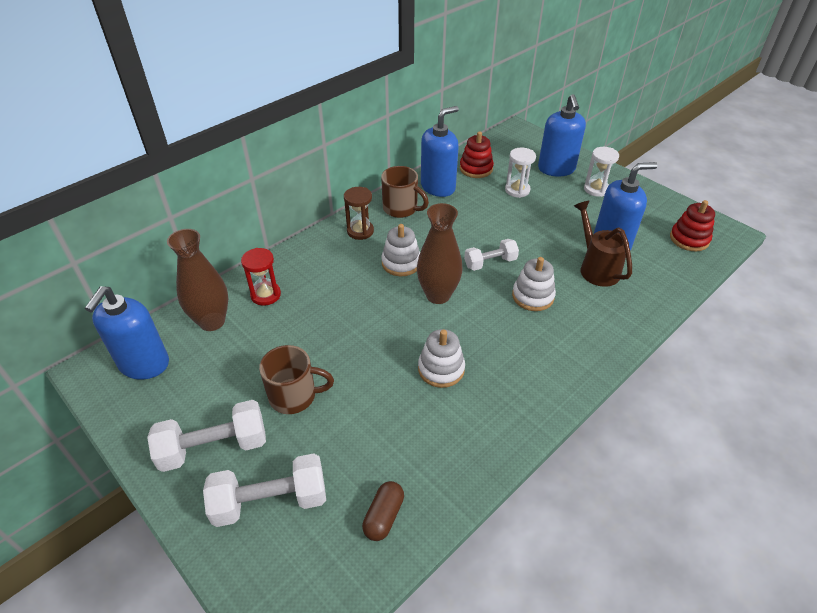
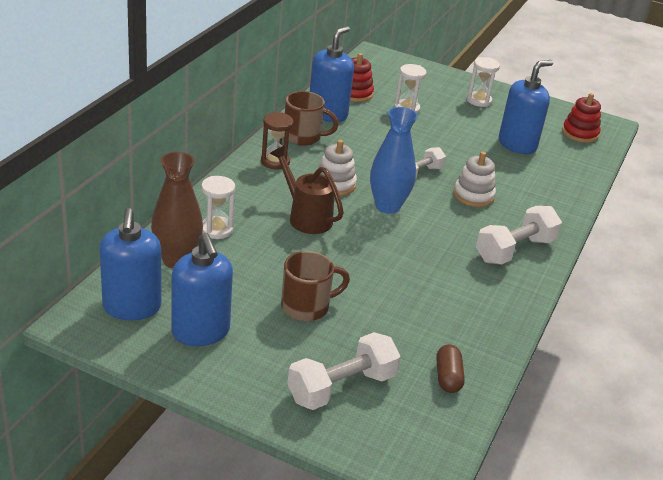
camera: 25 degrees left, 10 degrees down
(214, 447) = (258, 359): white dumbbell -> white dumbbell (514, 250)
(265, 295) = (216, 229): red hourglass -> white hourglass
(438, 295) = (387, 206): brown vase -> blue vase
(441, 369) = (427, 264): white stacking toy -> none
(556, 169) = (432, 86): blue soap dispenser -> blue soap dispenser (201, 332)
(596, 268) = (515, 166): brown watering can -> brown watering can (306, 217)

